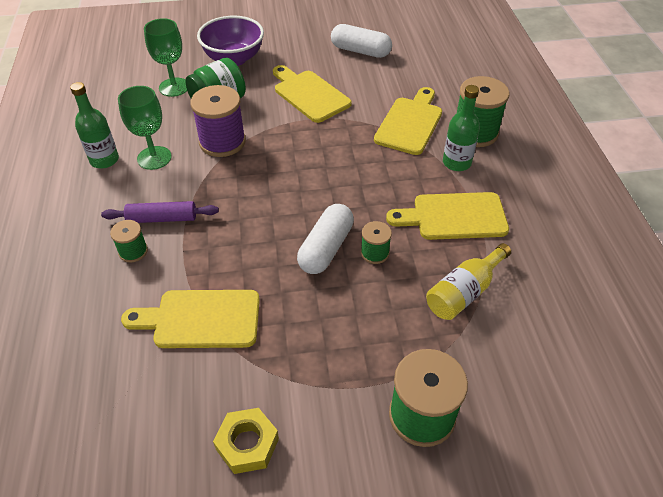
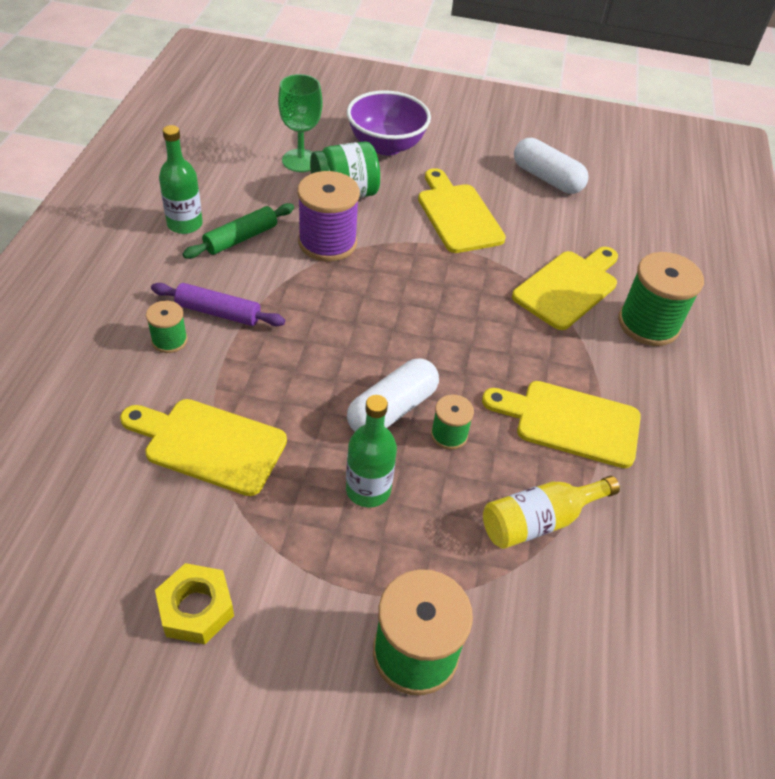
camera: 15 degrees right, 0 degrees up
(154, 158) = (241, 238): green goblet -> green rolling pin
(456, 163) = (605, 355): green bottle -> green bottle (368, 489)

